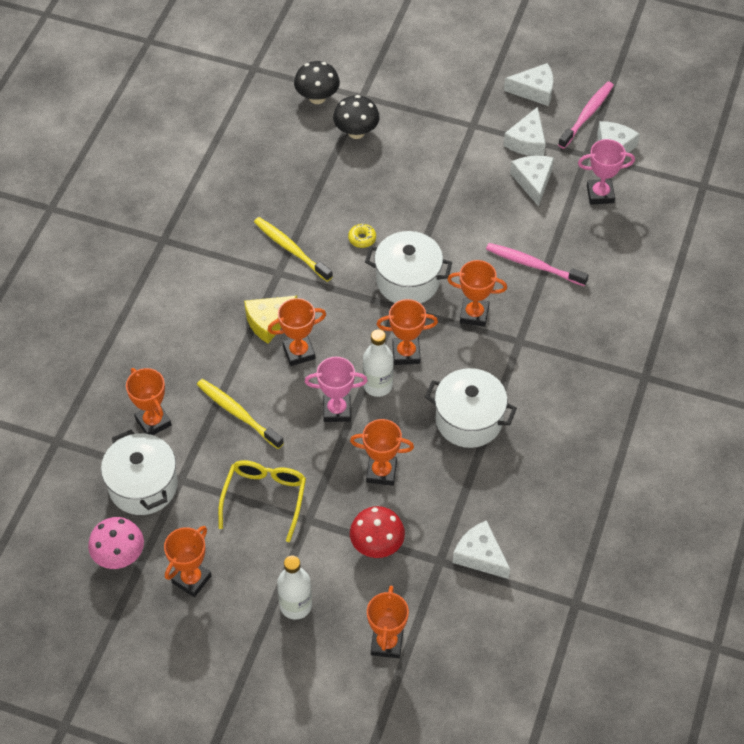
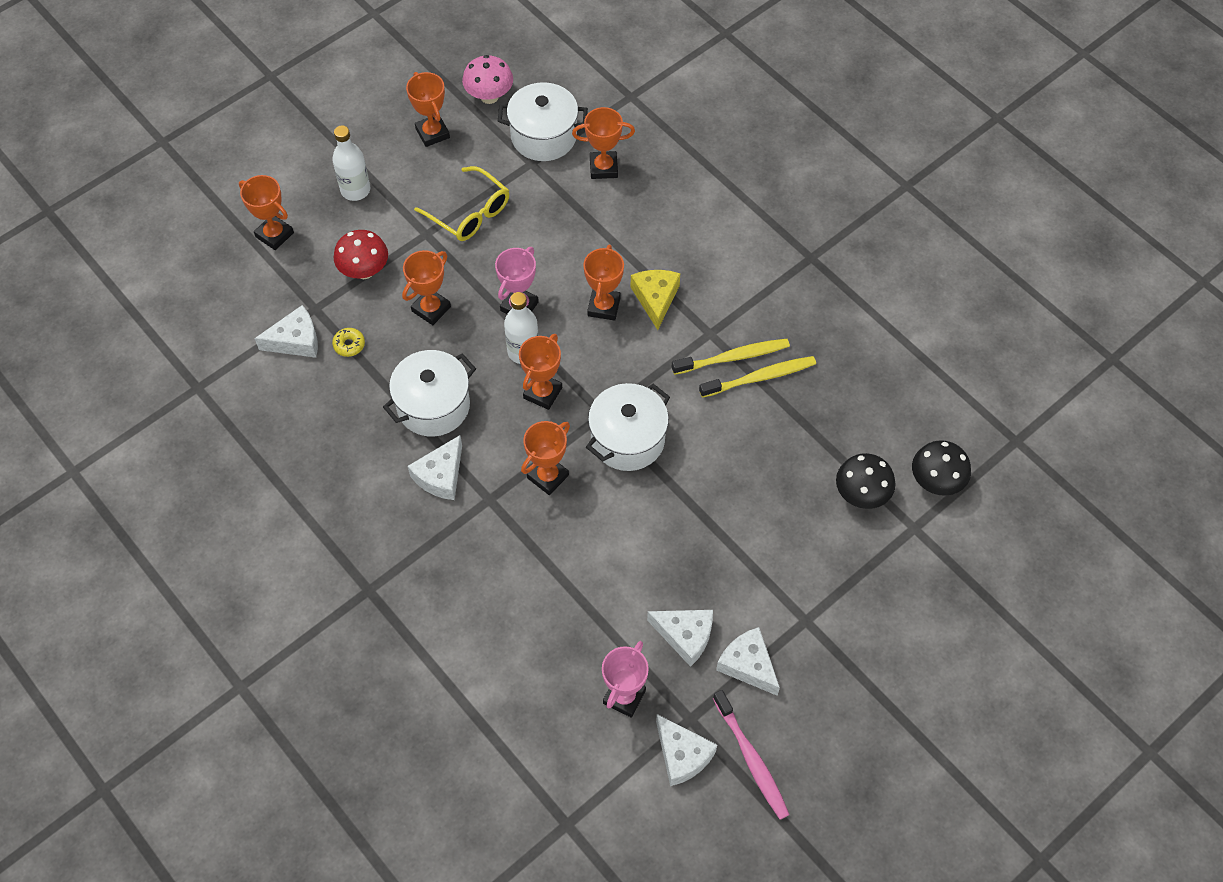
camera: 120 degrees right, 5 degrees up
(238, 413) = (569, 231): yellow toothbrush -> yellow toothbrush (759, 377)
(362, 238) = (708, 426): yellow donut -> yellow donut (349, 345)
(534, 90) = (824, 722): white cheese -> white cheese (441, 476)
(534, 265) = (572, 568): pink toothbrush -> none

